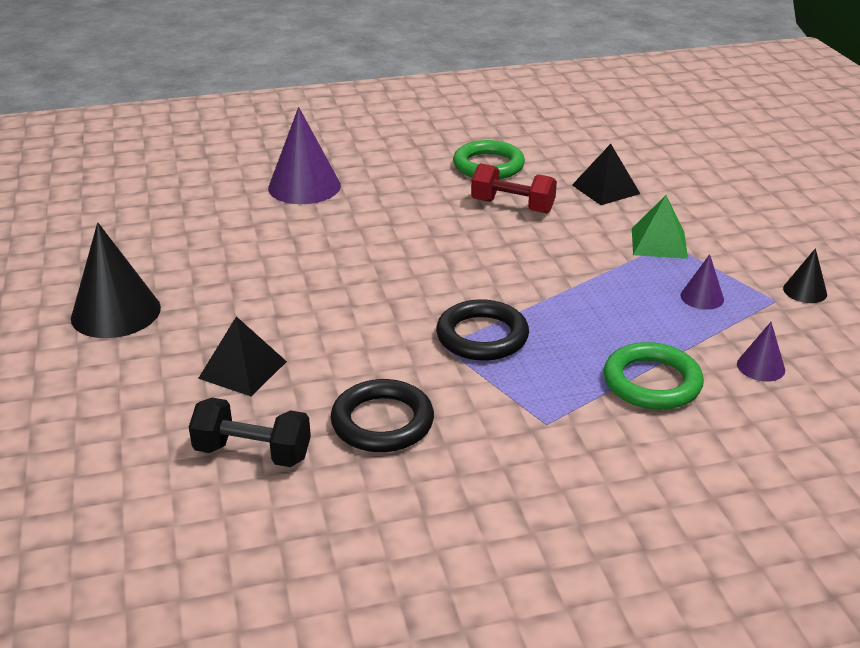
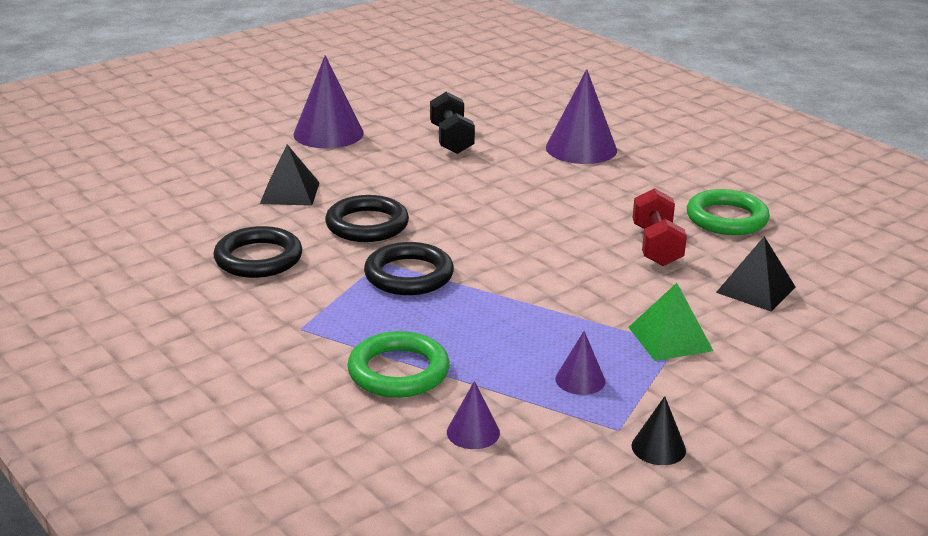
camera: 65 degrees right, 5 degrees down
(116, 312) = (328, 134): black cone -> purple cone
(253, 453) = (194, 221): black dumbbell -> black dumbbell (451, 140)
(361, 336) = (367, 225): none -> black ring

